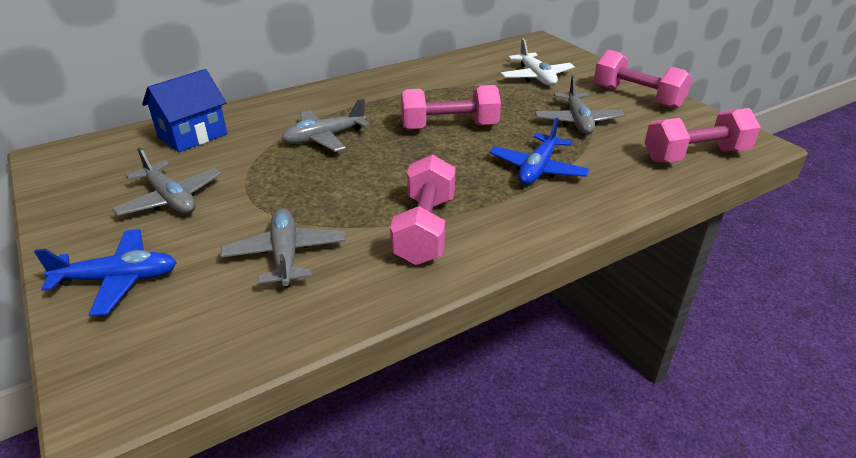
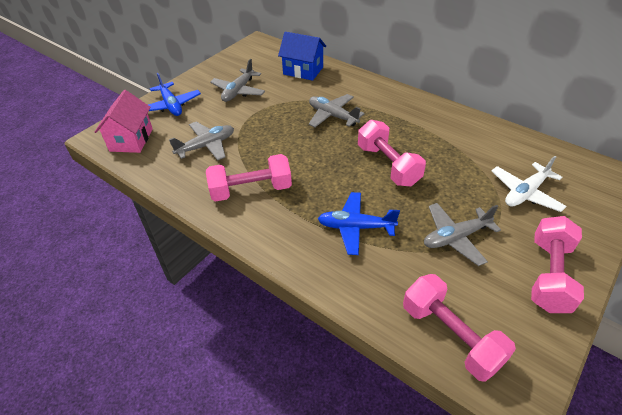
camera: 70 degrees right, 10 degrees up
(172, 349) = (131, 140): none -> pink house

